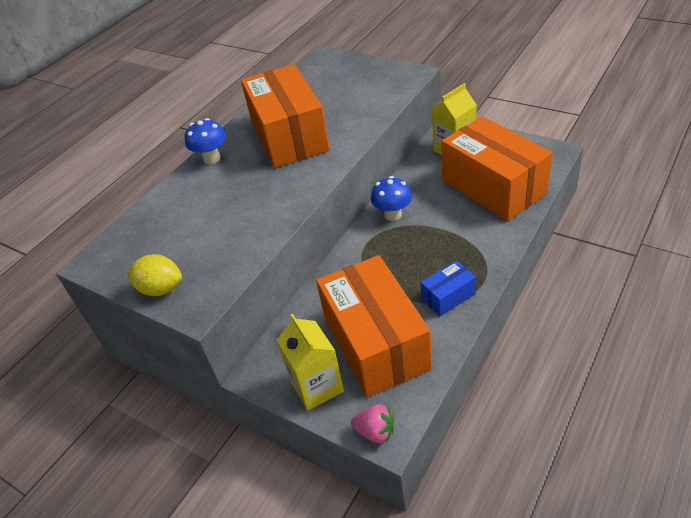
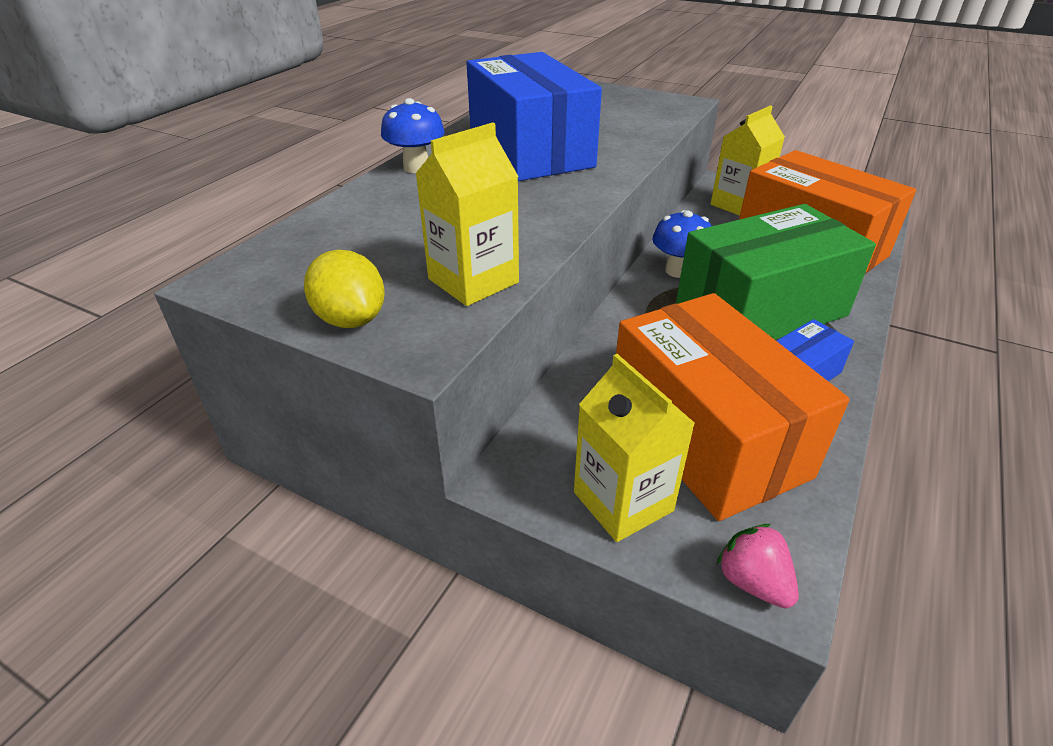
camera: 10 degrees left, 5 degrees down
(161, 289) = (351, 319): yellow lemon -> yellow lemon turned 45 degrees clockwise
(232, 257) = (473, 281): none -> yellow carton
(289, 136) = (530, 150): orange box -> blue box
(375, 432) = (753, 582): pink strawberry -> pink strawberry turned 135 degrees counterclockwise
(439, 246) = (760, 310): none -> green box

